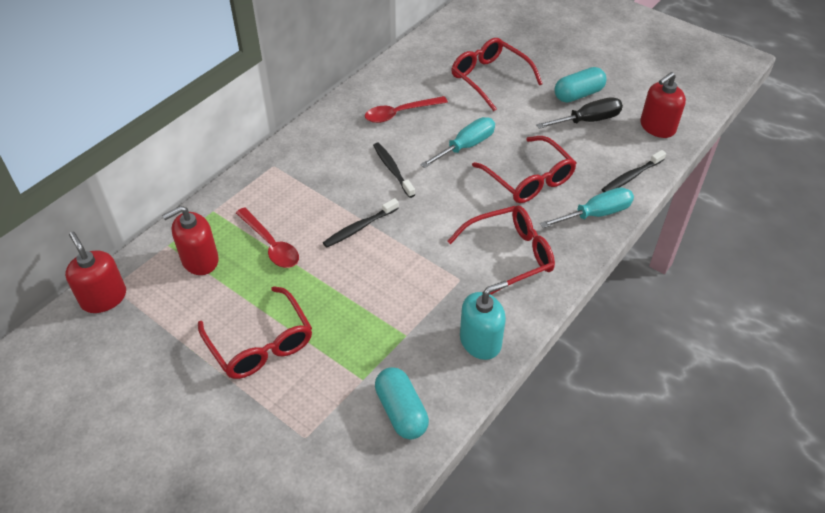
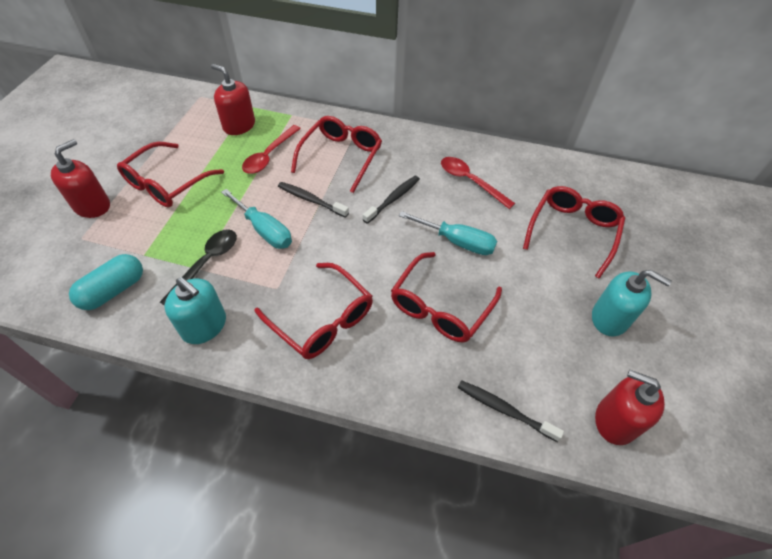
camera: 65 degrees right, 5 degrees up
(104, 298) = (189, 96): red soap dispenser -> red soap dispenser (92, 206)
(311, 189) = (341, 157): none -> red glasses
(403, 327) = (206, 263): none -> black spoon
(578, 94) = (610, 318): turquoise capsule -> turquoise soap dispenser
(588, 120) = (571, 339): black screwdriver -> none
(596, 214) = (420, 385): turquoise screwdriver -> turquoise screwdriver (264, 230)

